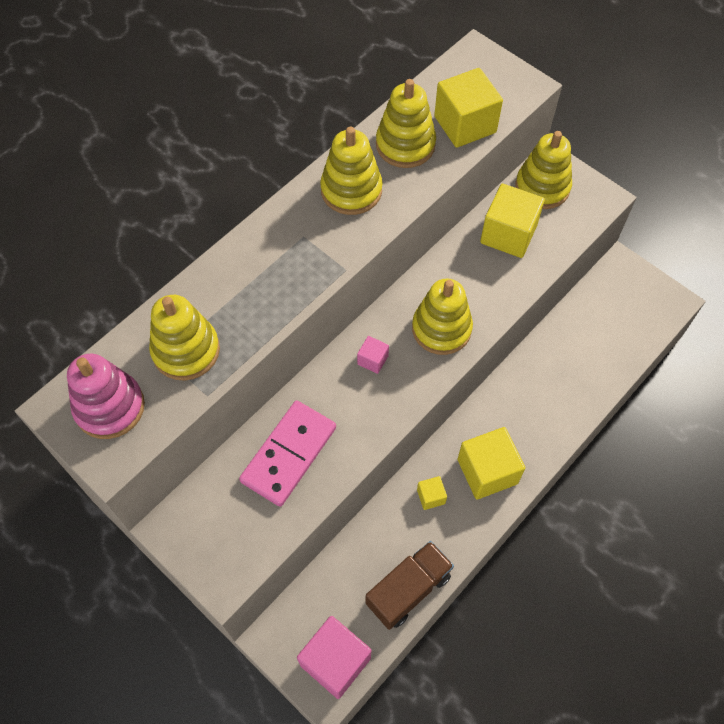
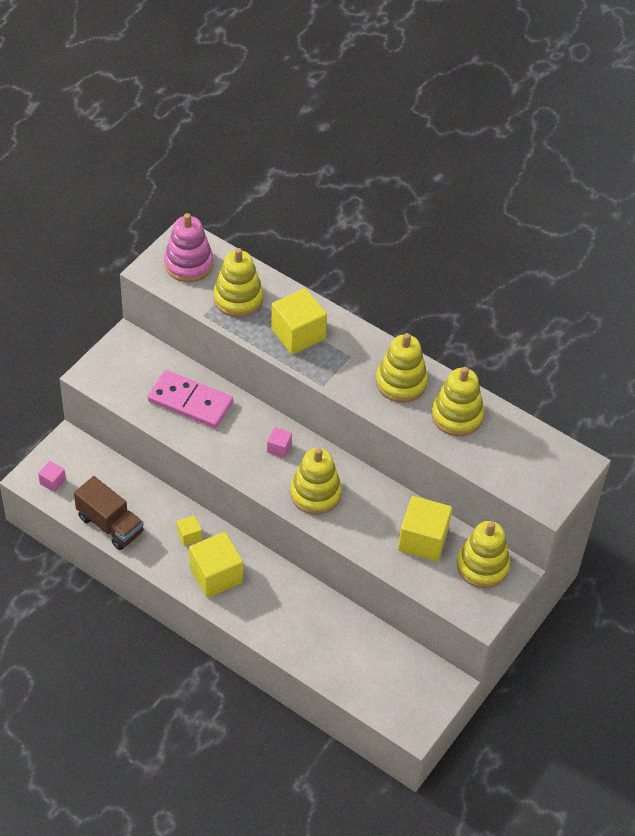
camera: 80 degrees right, 10 degrees down
(335, 661) = (52, 482): pink cube -> pink cube, size x0.48
(465, 124) = (489, 457): yellow cube -> yellow cube (298, 334)

